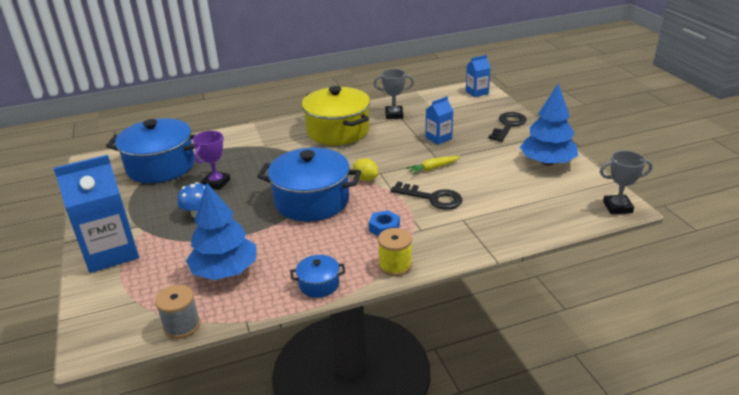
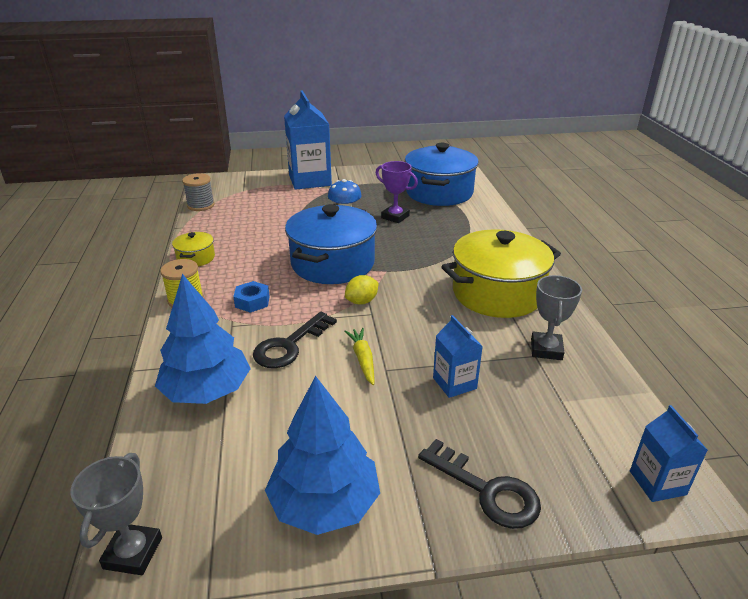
camera: 100 degrees right, 0 degrees up
(225, 271) = (251, 220): blue tree -> blue tree (207, 391)
(319, 284) = (196, 258): blue pot -> yellow pot

